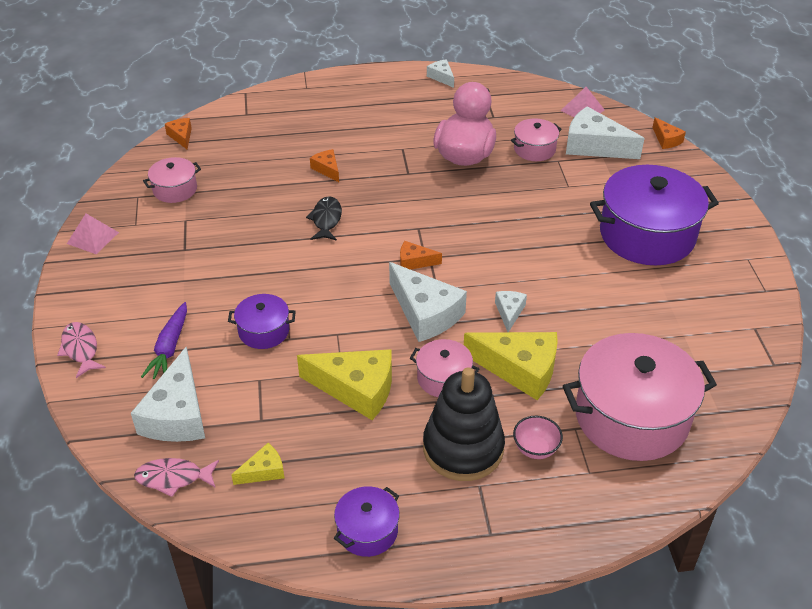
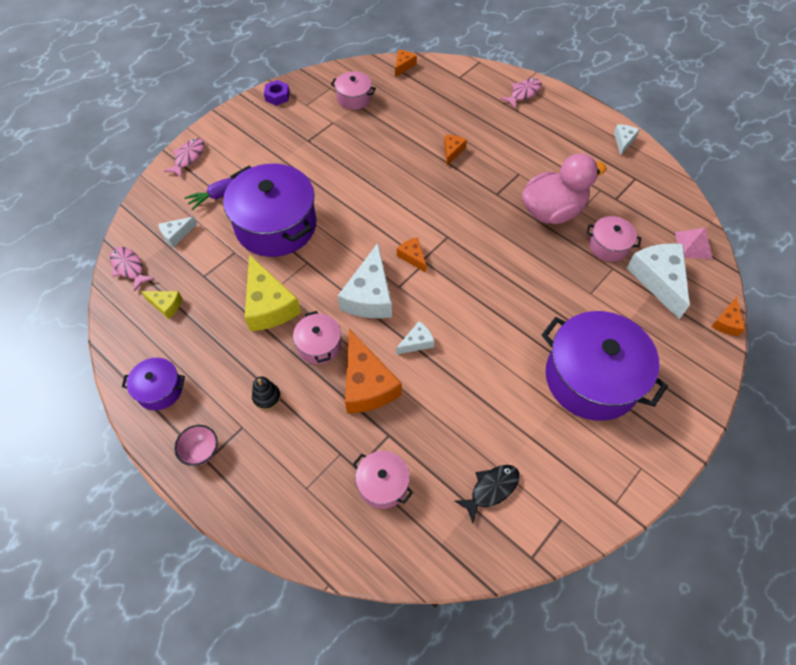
camera: 50 degrees right, 15 degrees up
(93, 238) = (277, 96): pink pyramid -> purple nut
(177, 414) = (176, 234): white cheese -> white cheese, size x0.50
(264, 331) = (276, 225): purple pot -> purple pot, size x2.06
(318, 92) = (523, 93): none -> pink fish
(326, 220) = (404, 185): black fish -> black fish (491, 489)
(463, 448) = (266, 397): black stacking toy -> black stacking toy, size x0.42
(520, 369) = (367, 384): yellow cheese -> orange cheese
(535, 449) = (301, 440): pink bowl -> pink bowl (201, 451)
(631, 416) = (383, 484): pink pot -> pink pot, size x0.48

